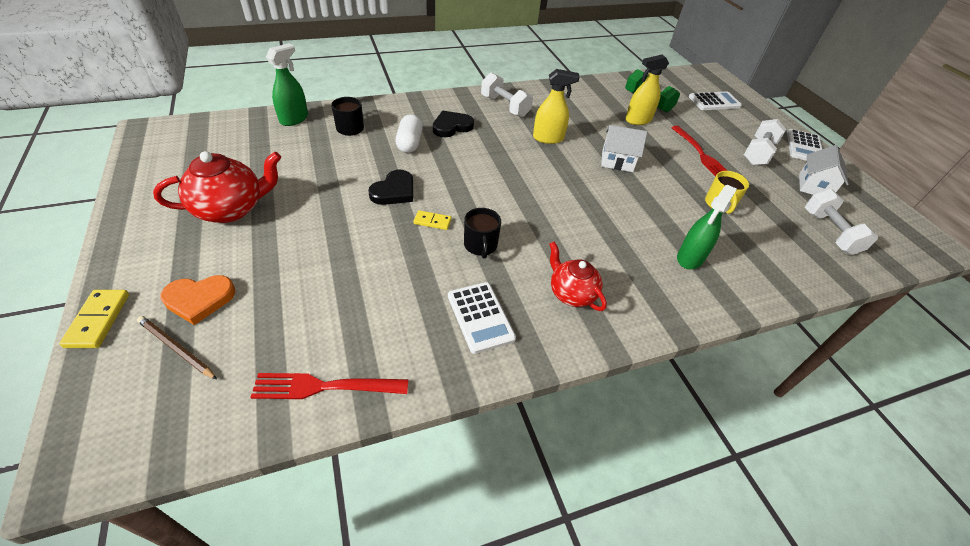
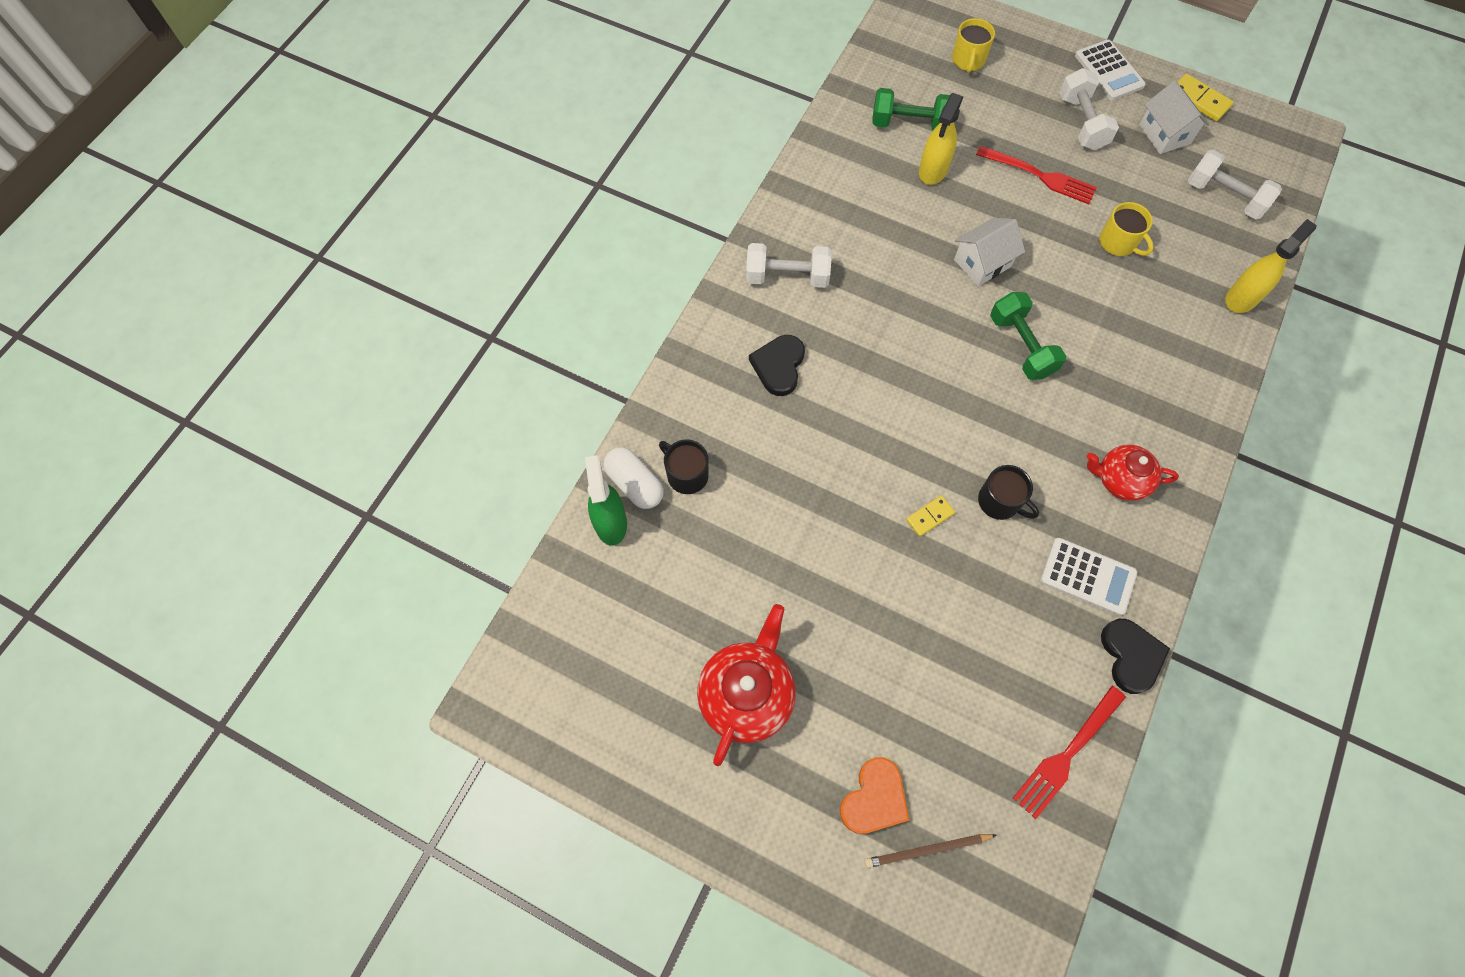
camera: 40 degrees left, 20 degrees up
(98, 320) = (833, 902): yellow domino -> yellow domino (1199, 100)
(394, 191) = (850, 515): black heart -> black heart (1131, 656)
(409, 143) = (774, 435): white capsule -> white capsule (635, 484)
(548, 138) = (887, 290): yellow spray bottle -> yellow spray bottle (1242, 298)
(593, 201) = (1021, 346): none -> green dumbbell
(690, 258) = (1159, 343): green spray bottle -> none
(714, 102) = (968, 60): white calculator -> yellow mug

